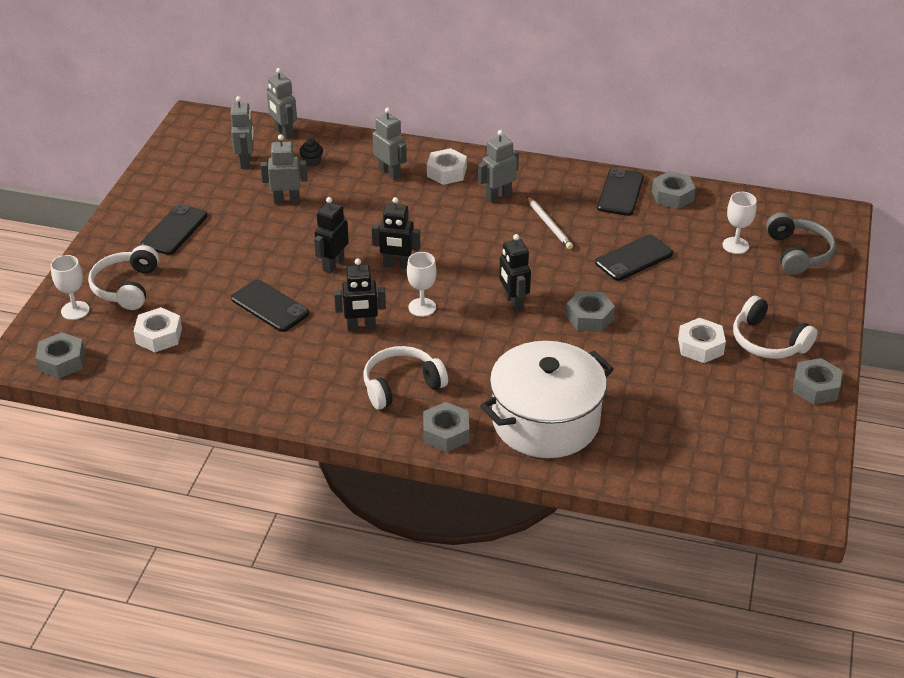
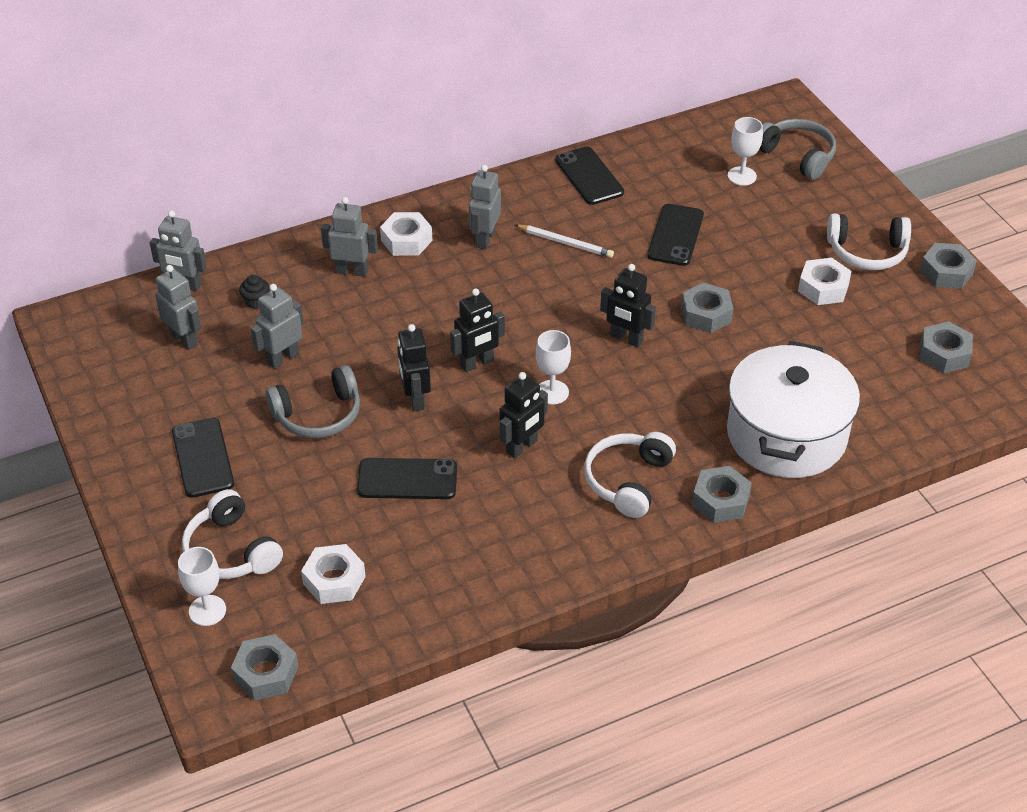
camera: 40 degrees left, 5 degrees up
(266, 242) = (318, 415): none -> grey headphones
(672, 196) = (636, 155): grey nut -> grey nut (944, 354)

